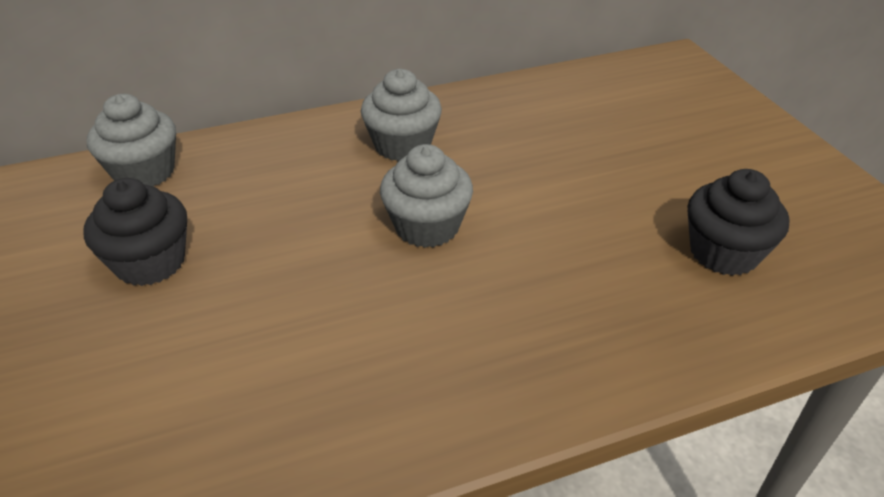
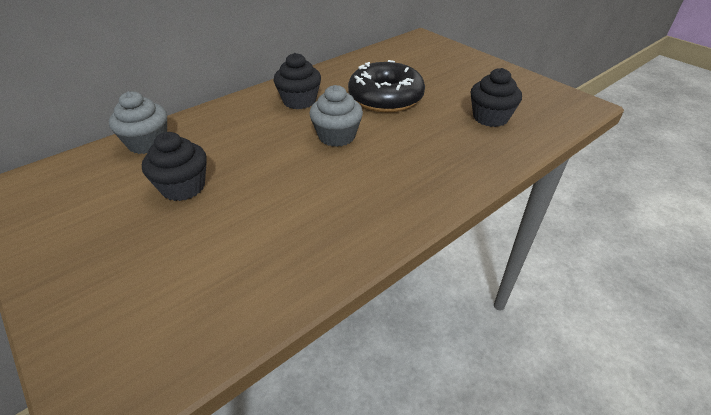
camera: 20 degrees left, 0 degrees up
(402, 145) = (299, 101): grey cupcake -> black cupcake
(549, 169) = (385, 98): none -> black donut

